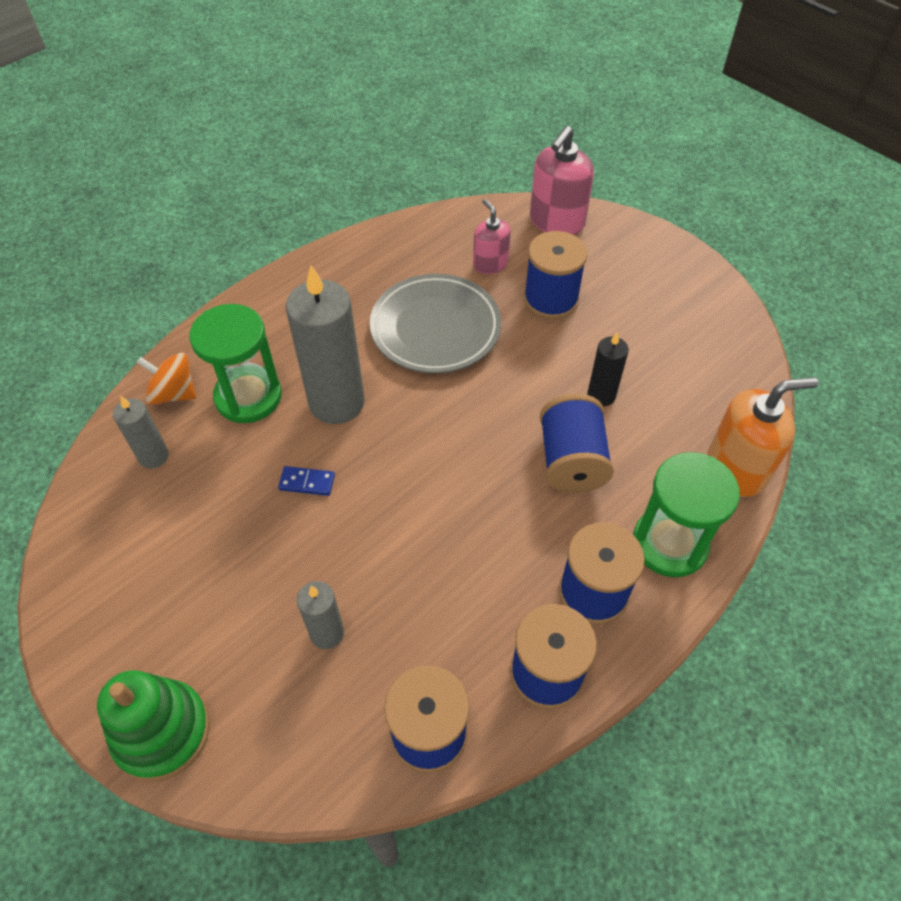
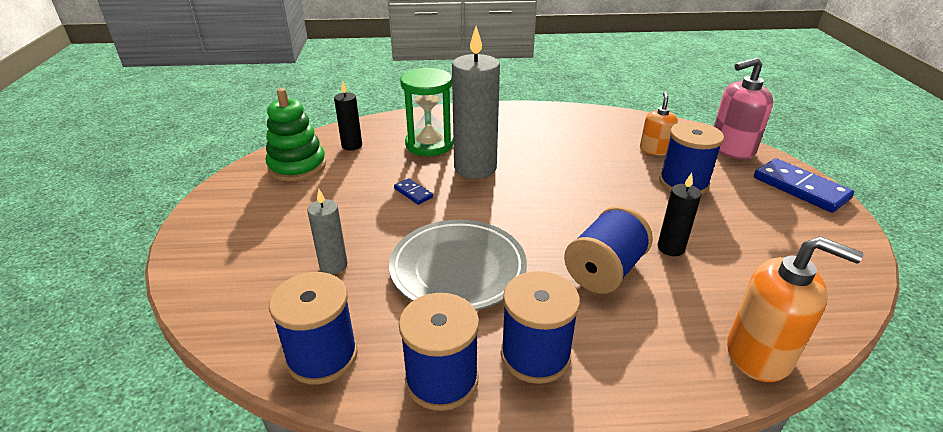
camera: 40 degrees right, 20 degrees down
(153, 456) = (352, 145): grey candle -> black candle
(162, 732) = (198, 255): green stacking toy -> green stacking toy (297, 166)
(173, 393) = (394, 127): orange spinning top -> none
(435, 328) = (579, 163): grey plate -> grey plate (458, 269)
(490, 264) = (654, 150): pink soap dispenser -> orange soap dispenser
(647, 248) = (800, 188): none -> blue domino
(669, 544) = (637, 366): green hourglass -> none

